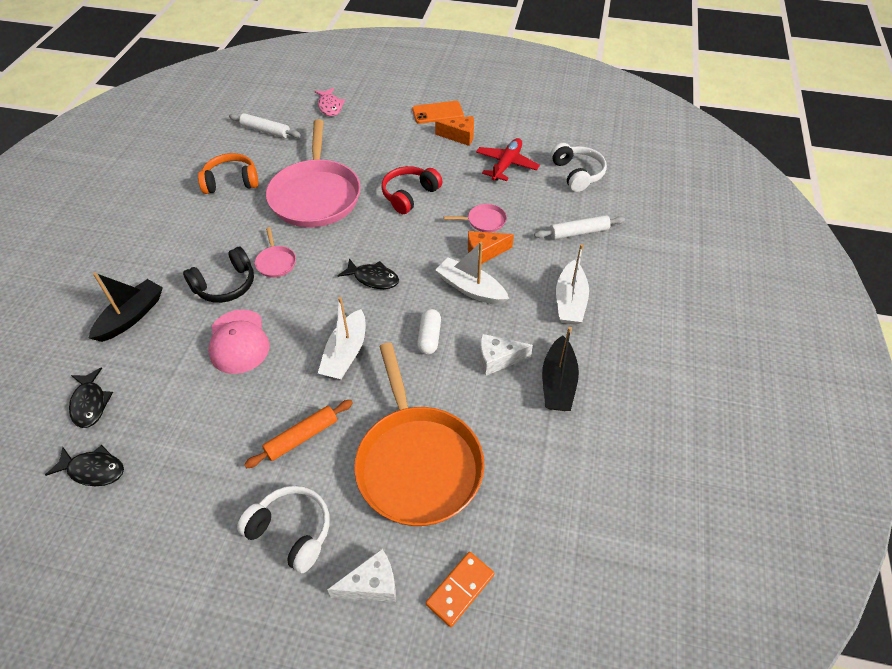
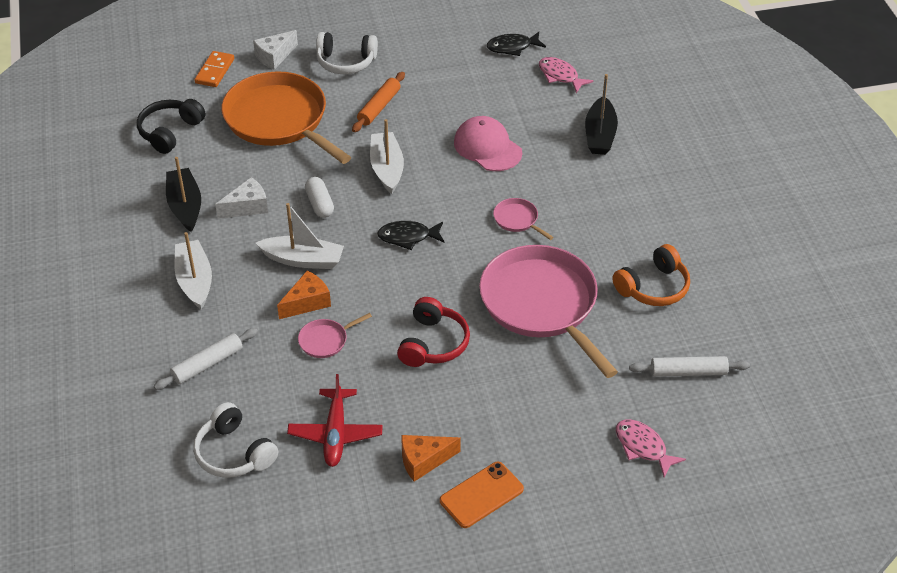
camera: 155 degrees right, 5 degrees down
(90, 403) = (560, 76): black fish -> pink fish
(225, 285) = (545, 184): black headphones -> black headphones (170, 132)

